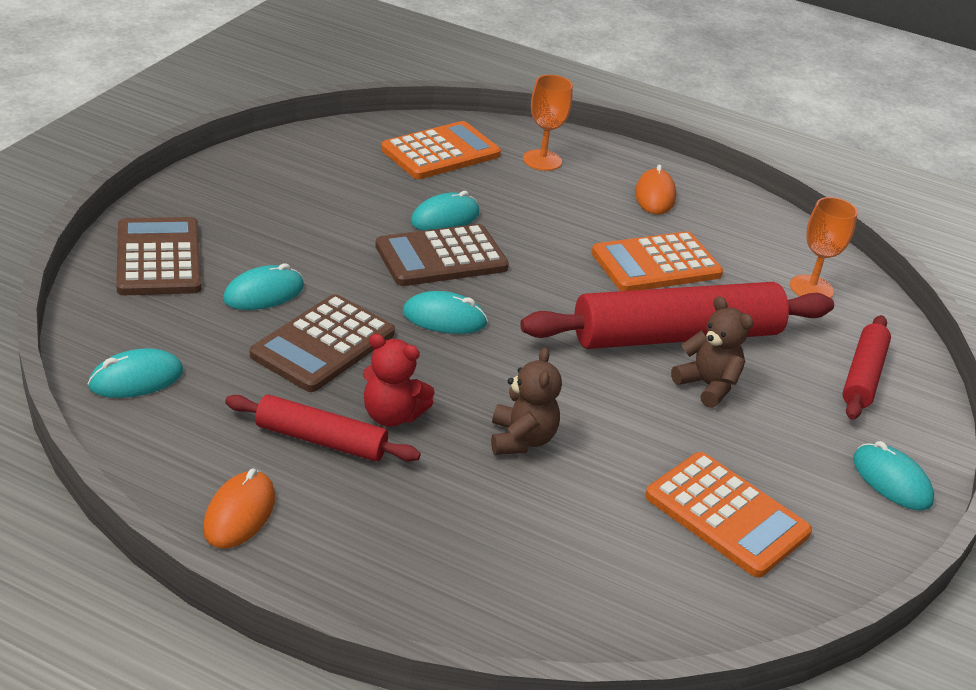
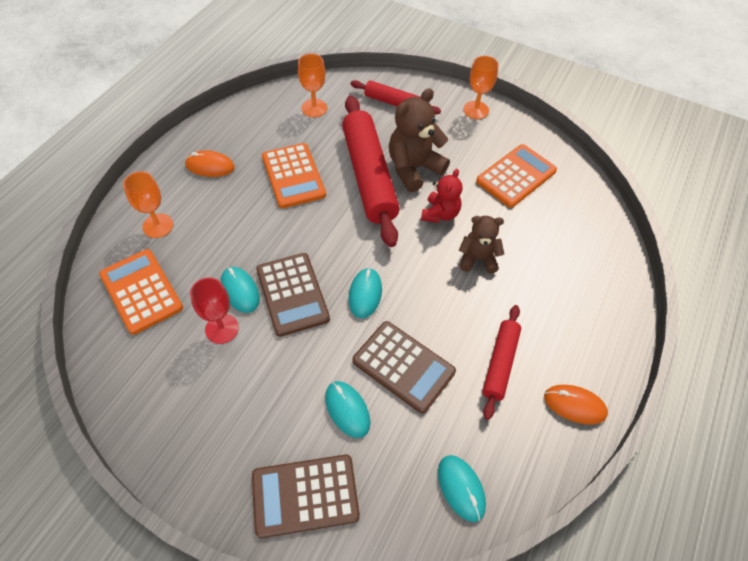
camera: 85 degrees left, 20 degrees up
(387, 205) = (222, 328): none -> red goblet
(392, 415) = (469, 324): red teddy bear -> red teddy bear (440, 214)
(707, 386) = (413, 168): brown teddy bear -> brown teddy bear, size x1.59
(891, 481) = (476, 110): turquoise mouse -> orange goblet

